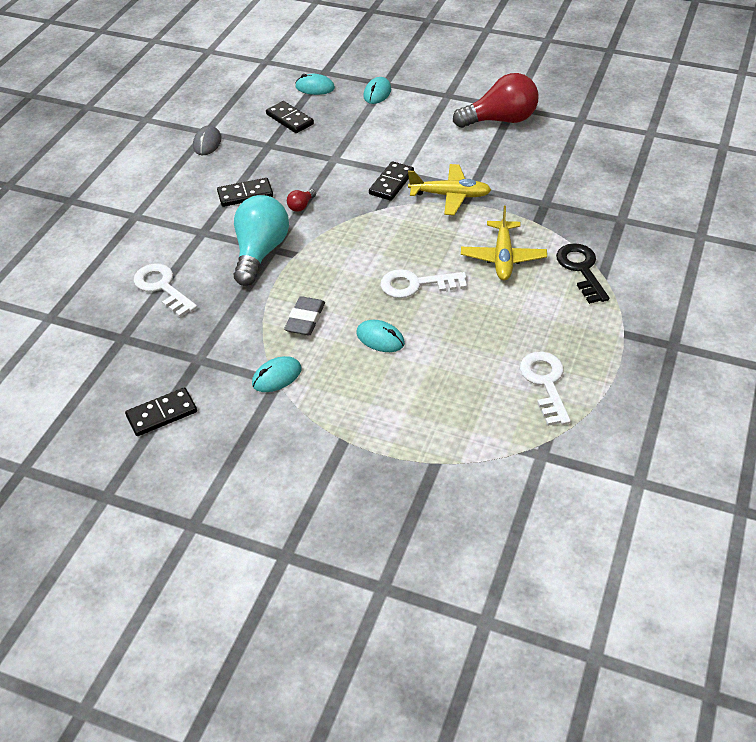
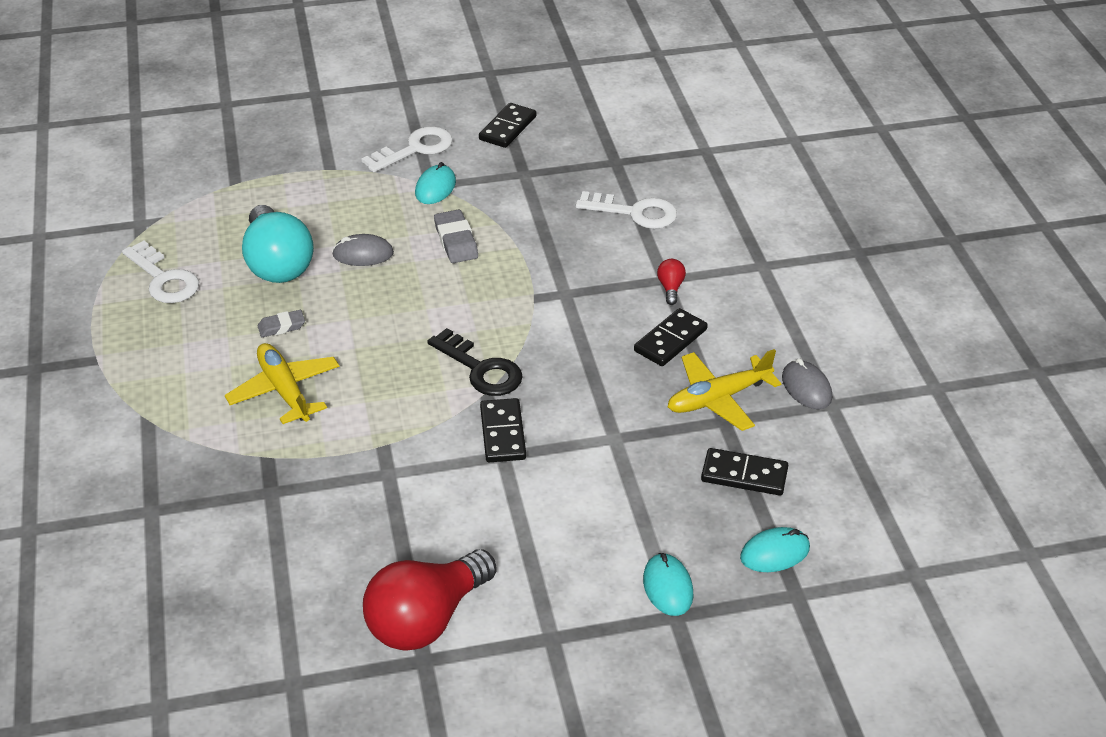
camera: 145 degrees right, 5 degrees down
(260, 252) = (574, 284): turquoise light bulb -> turquoise light bulb (277, 264)
(301, 206) = (587, 354): red light bulb -> red light bulb (670, 288)
(380, 338) = (363, 254): turquoise mouse -> grey mouse
(416, 284) = (367, 319): white key -> white key (415, 149)
(450, 195) = (409, 448): yellow plane -> yellow plane (718, 398)
(478, 303) = (281, 327): none -> grey eraser
(581, 269) = (178, 414): black key -> black key (481, 369)

